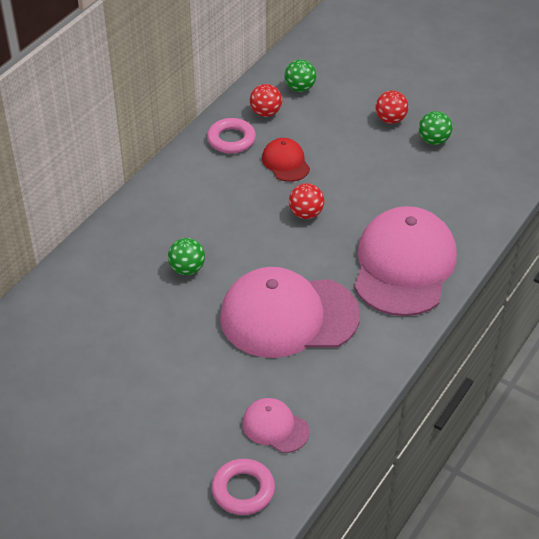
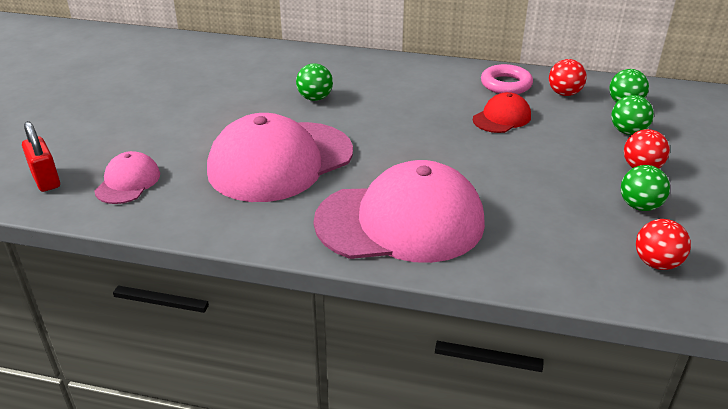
camera: 70 degrees right, 10 degrees down
(243, 490) = (46, 180): pink ring -> red padlock
(288, 316) = (280, 161): pink cap -> pink cap turned 105 degrees counterclockwise
(306, 214) = (435, 143): red ball -> red ball (656, 263)
(340, 104) = (627, 132): none -> green ball

